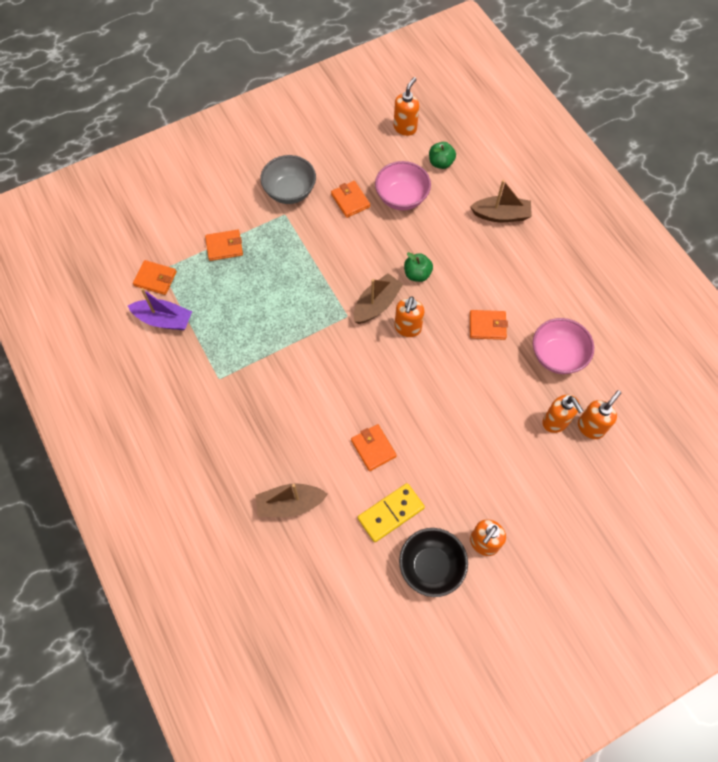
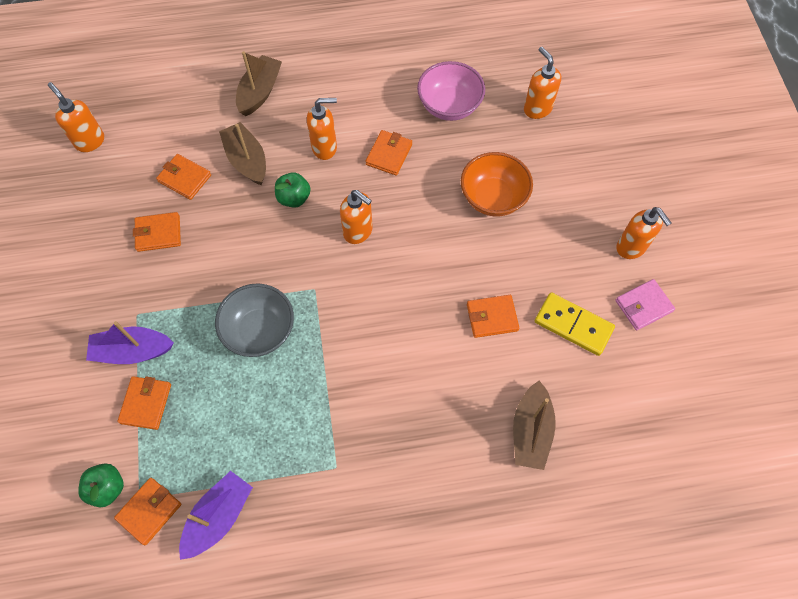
camera: 70 degrees left, 0 degrees up
(257, 223) = (132, 351): none -> purple boat
(290, 191) = (106, 297): grey bowl -> grey bowl (260, 331)
(376, 304) = (313, 253): brown boat -> brown boat (247, 160)
(390, 513) = (573, 325): yellow domino -> yellow domino turned 45 degrees counterclockwise
(401, 197) = (184, 178): pink bowl -> orange wallet
(431, 566) = (643, 306): black bowl -> pink wallet
(441, 163) = (160, 123): green apple -> green apple (107, 488)
(482, 417) = (493, 198): none -> orange bowl
(555, 422) = (521, 136): orange soap dispenser -> orange soap dispenser (325, 148)

